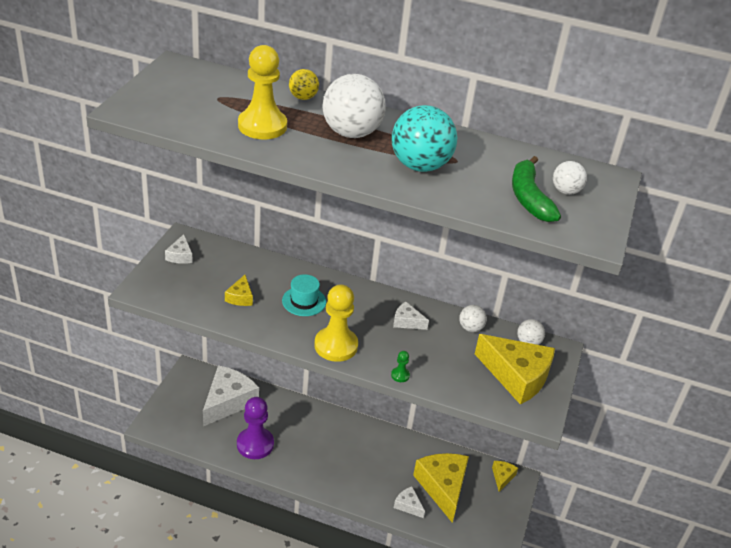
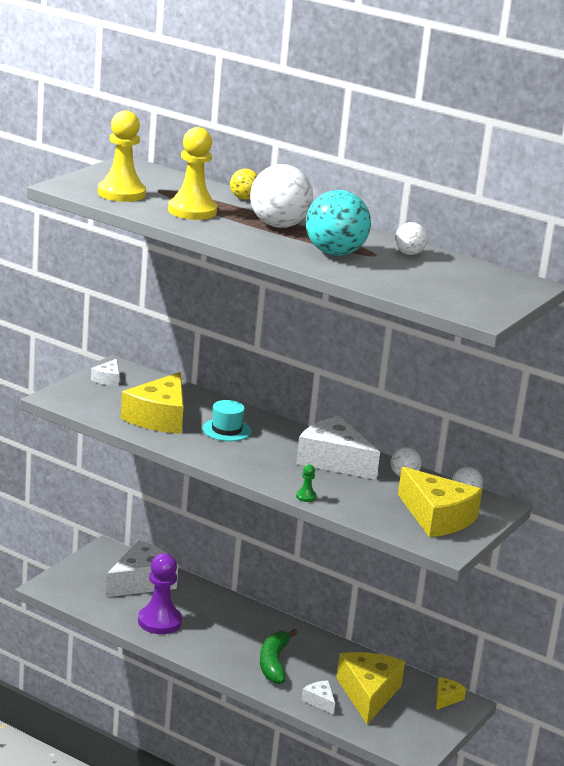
camera: 15 degrees right, 15 degrees down
(240, 297) = (159, 417): yellow cheese -> yellow cheese, size x2.13
(336, 346) = (246, 466): yellow pawn -> yellow pawn (121, 193)
(407, 322) = (333, 461): white cheese -> white cheese, size x2.13
(529, 198) = (432, 285): green banana -> green banana (274, 663)
(565, 191) = (475, 286): white ball -> white ball (409, 253)

